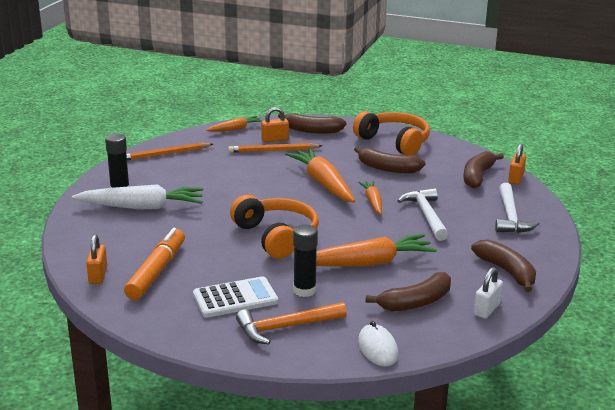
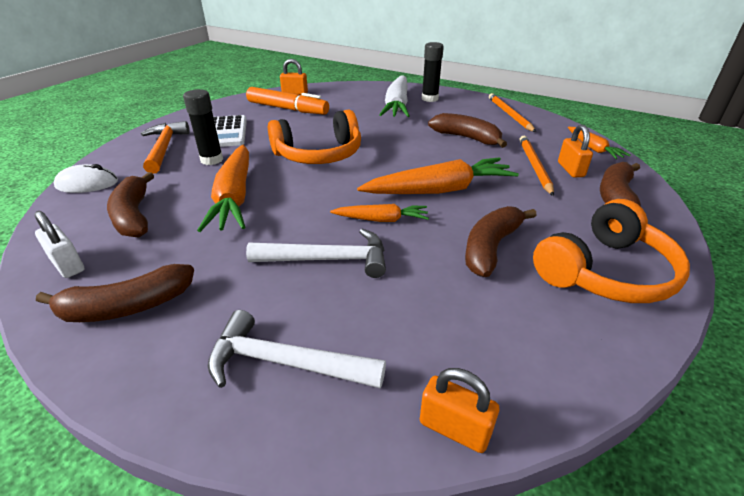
camera: 100 degrees right, 10 degrees up
(478, 176) = (465, 358): brown banana -> brown banana (467, 138)

